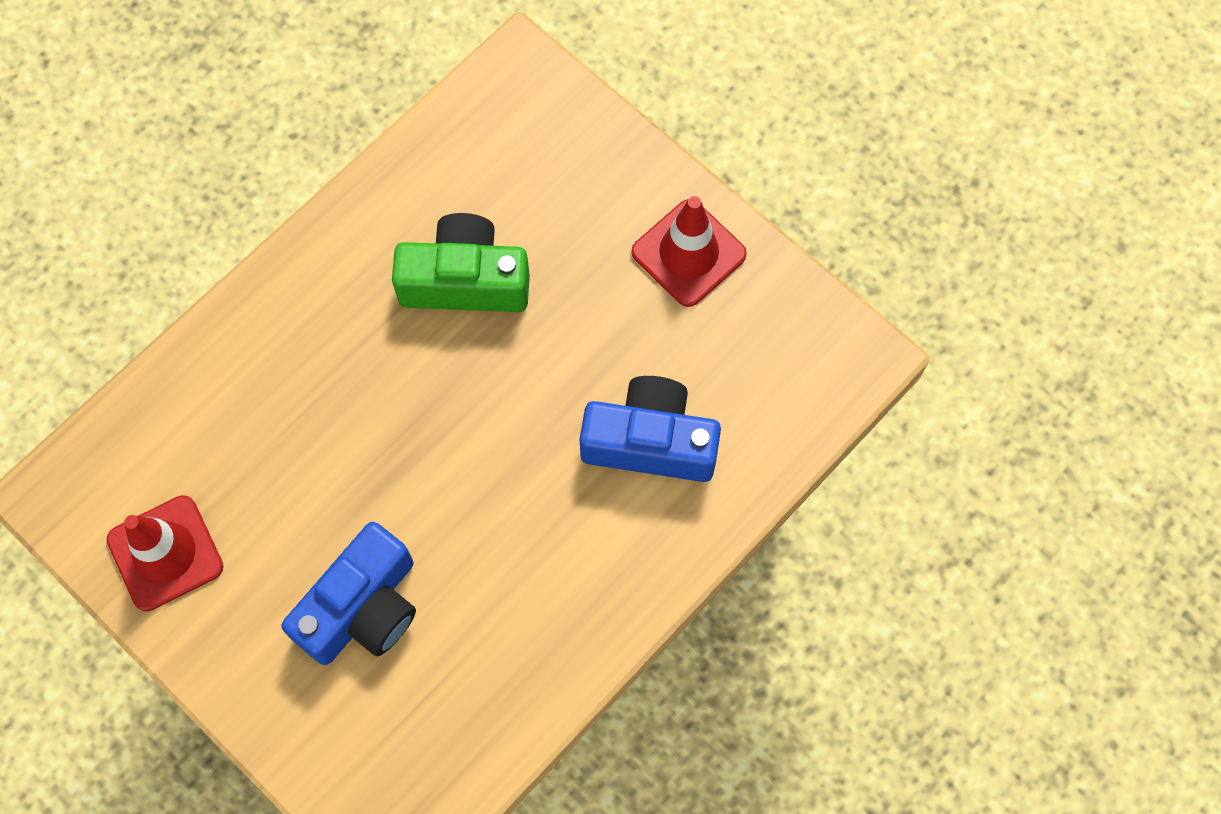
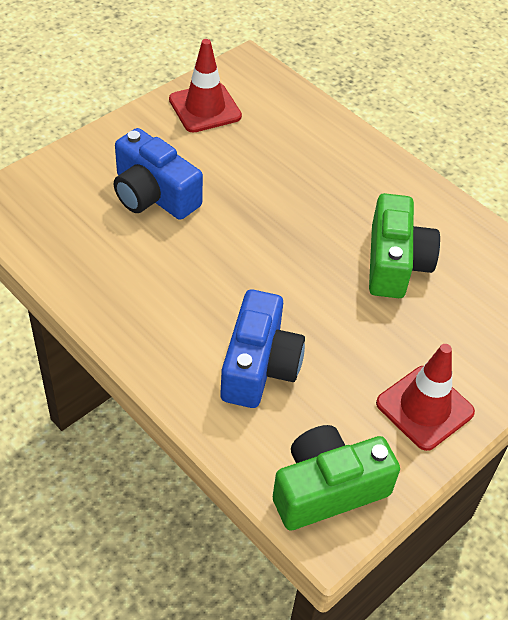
camera: 90 degrees right, 20 degrees down
(809, 358) = (327, 489): none -> green camera

